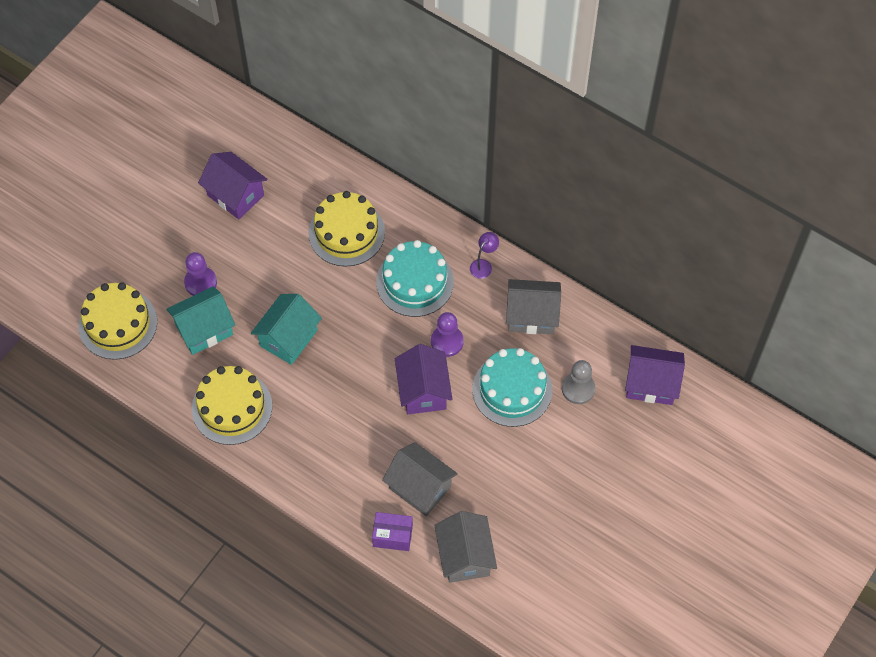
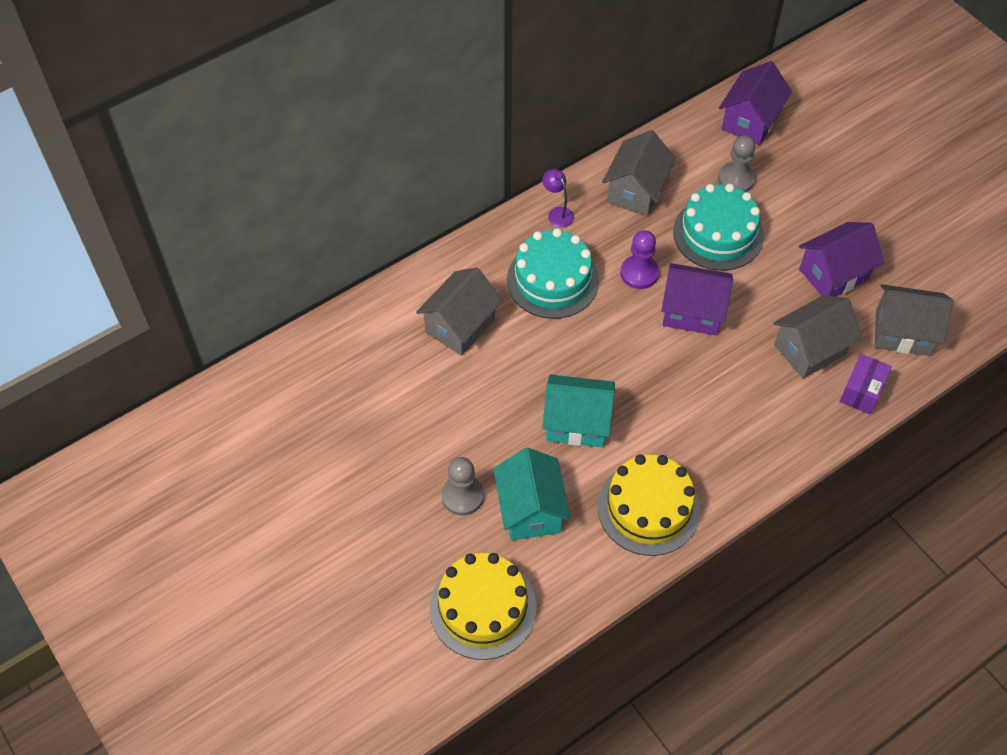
camera: 70 degrees left, 5 degrees down
(200, 282) = (462, 496): purple pawn -> grey pawn
(235, 195) = (355, 424): purple house -> purple house (833, 274)
(288, 338) = (577, 423): turquoise house -> turquoise house turned 45 degrees counterclockwise
(346, 232) = (460, 326): yellow cake -> grey house

